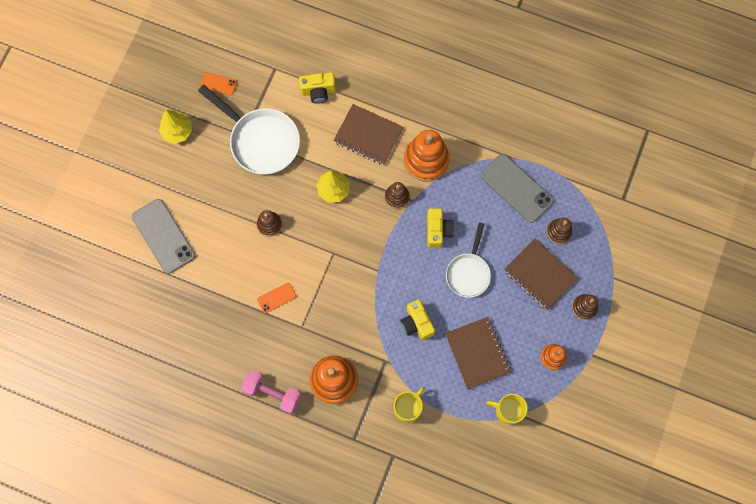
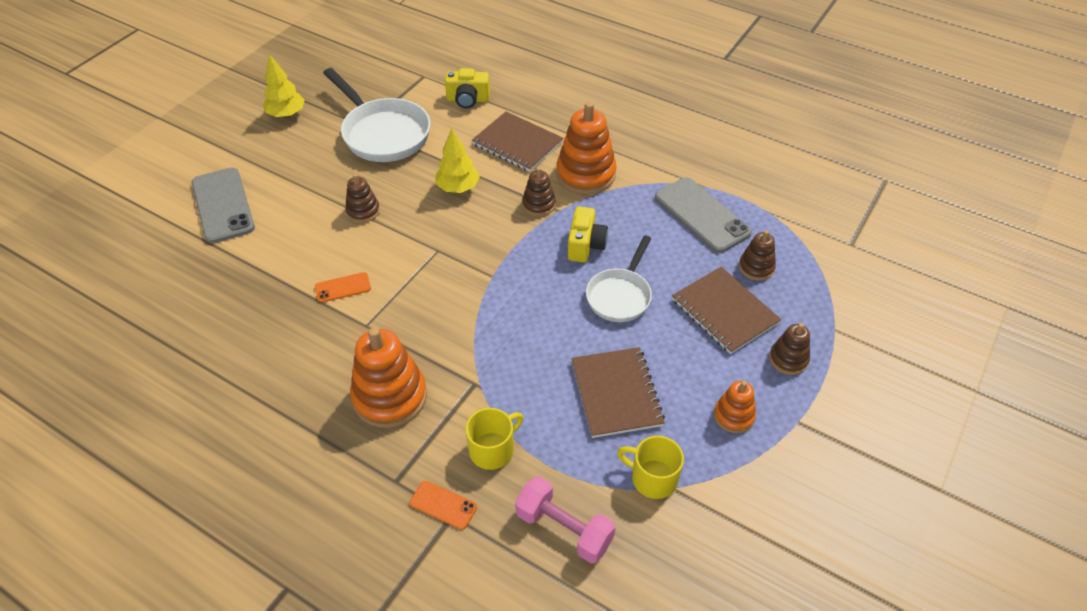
camera: 10 degrees right, 25 degrees down
(218, 84) = (352, 81): orange phone -> orange phone (443, 505)
(272, 393) = (293, 399): pink dumbbell -> pink dumbbell (564, 528)
(416, 323) = (532, 344): yellow camera -> none

